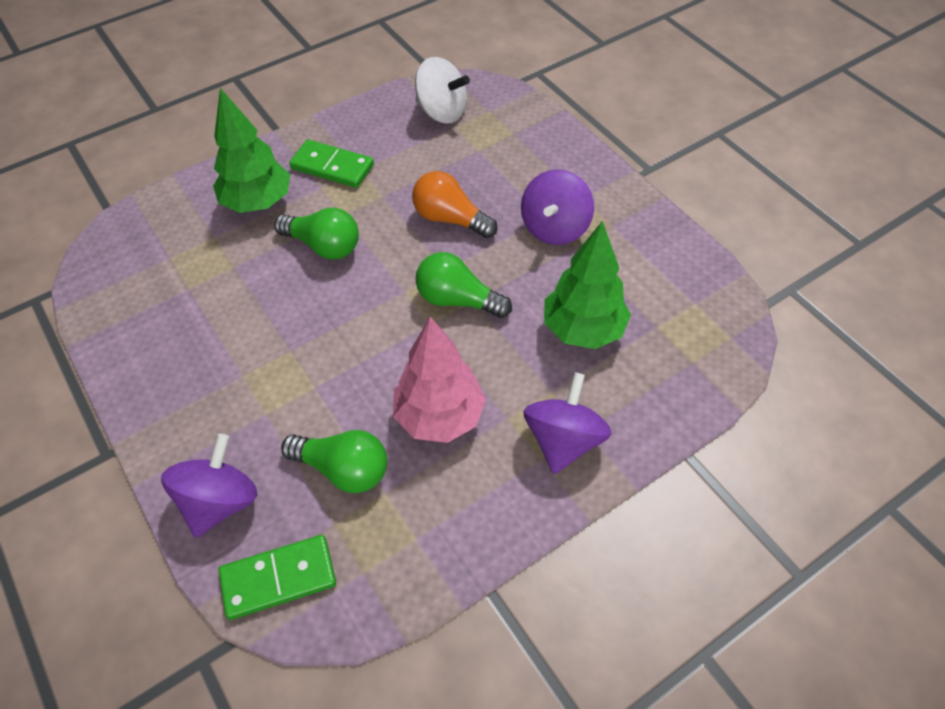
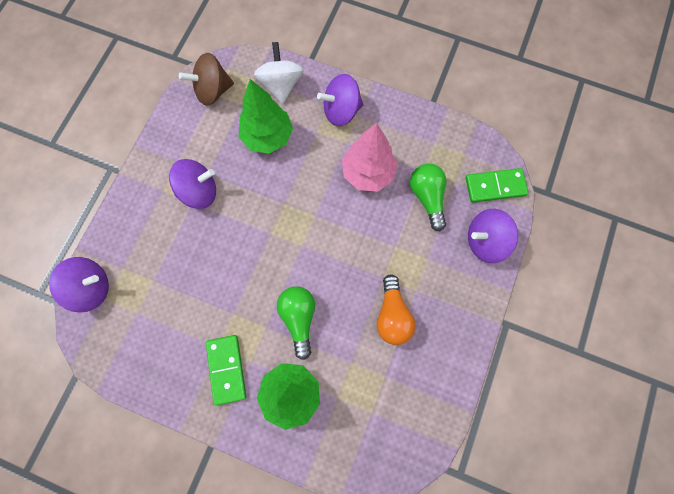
camera: 125 degrees left, 20 degrees up
(278, 578) = (495, 186): green domino -> green domino turned 45 degrees counterclockwise
(442, 112) = (125, 332): white spinning top -> white spinning top (281, 85)
(450, 219) = (228, 256): orange light bulb -> orange light bulb (392, 315)
(458, 300) = (289, 211): green light bulb -> none
(510, 105) = (91, 288): none -> purple spinning top
(700, 304) = (213, 91): none -> brown spinning top

